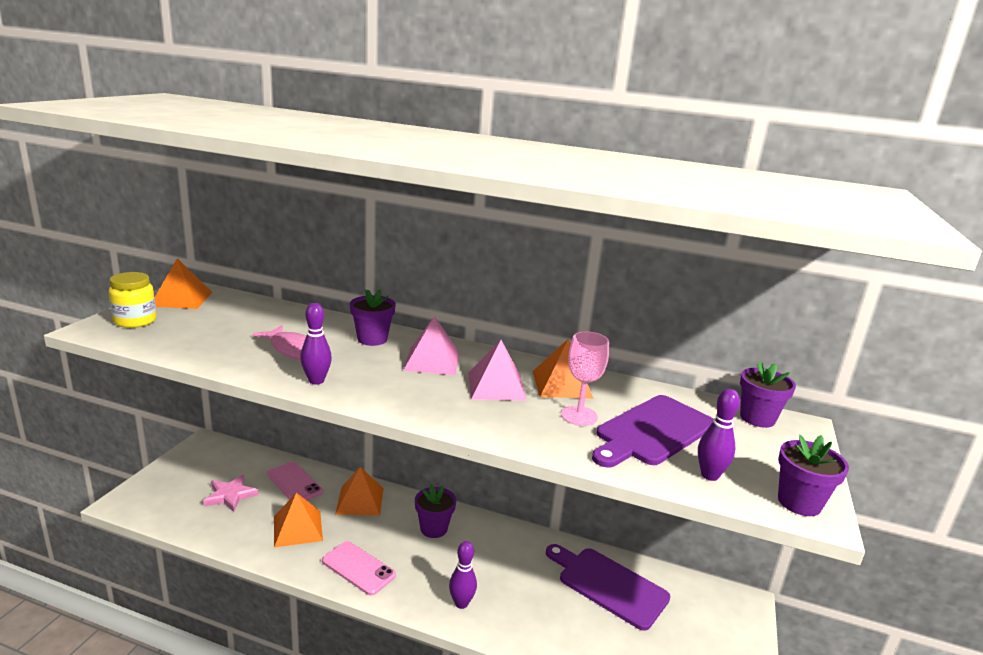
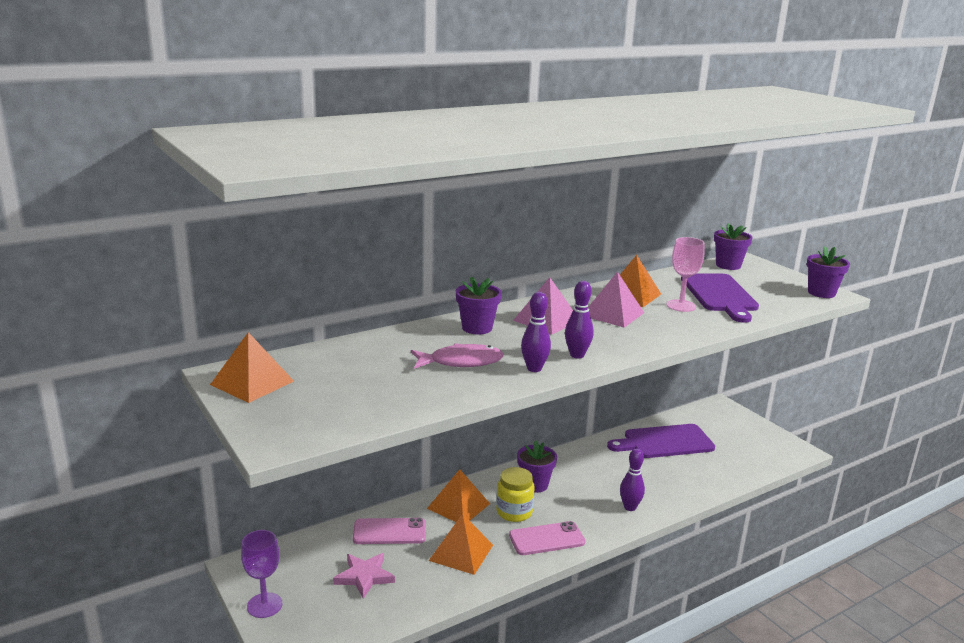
camera: 50 degrees left, 0 degrees up
(135, 321) = (284, 417): yellow jar -> yellow jar (514, 512)
(169, 469) = (264, 605): none -> purple goblet
(709, 475) = (780, 301): purple bowling pin -> purple bowling pin (577, 355)

